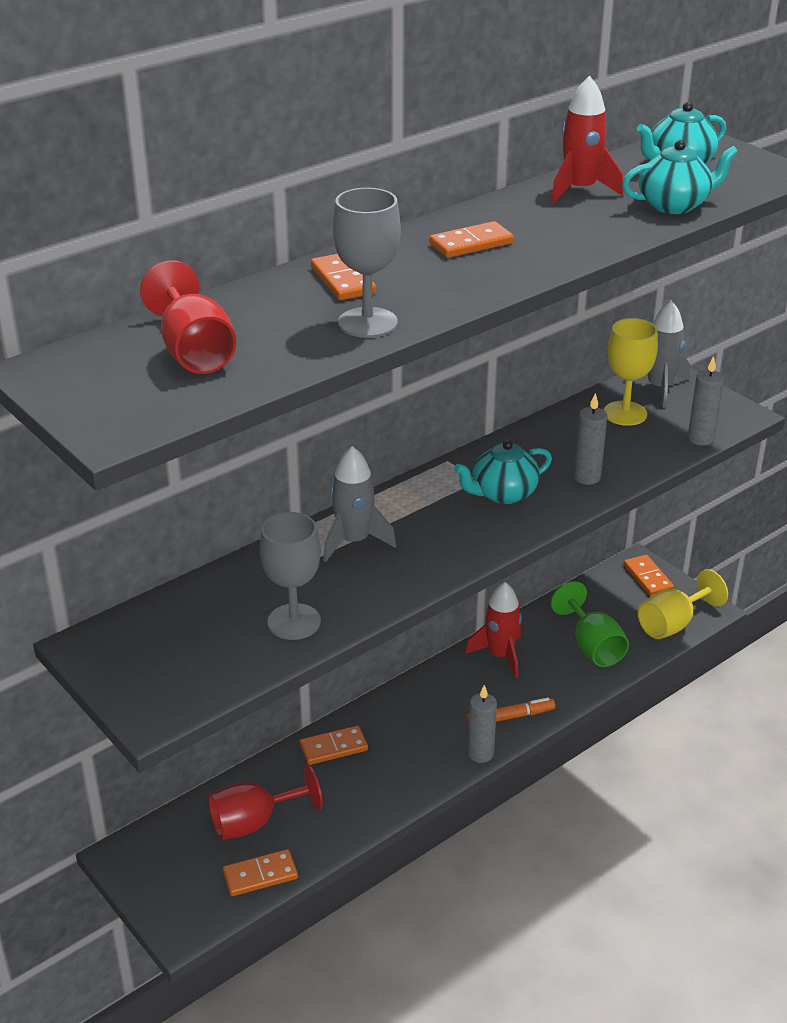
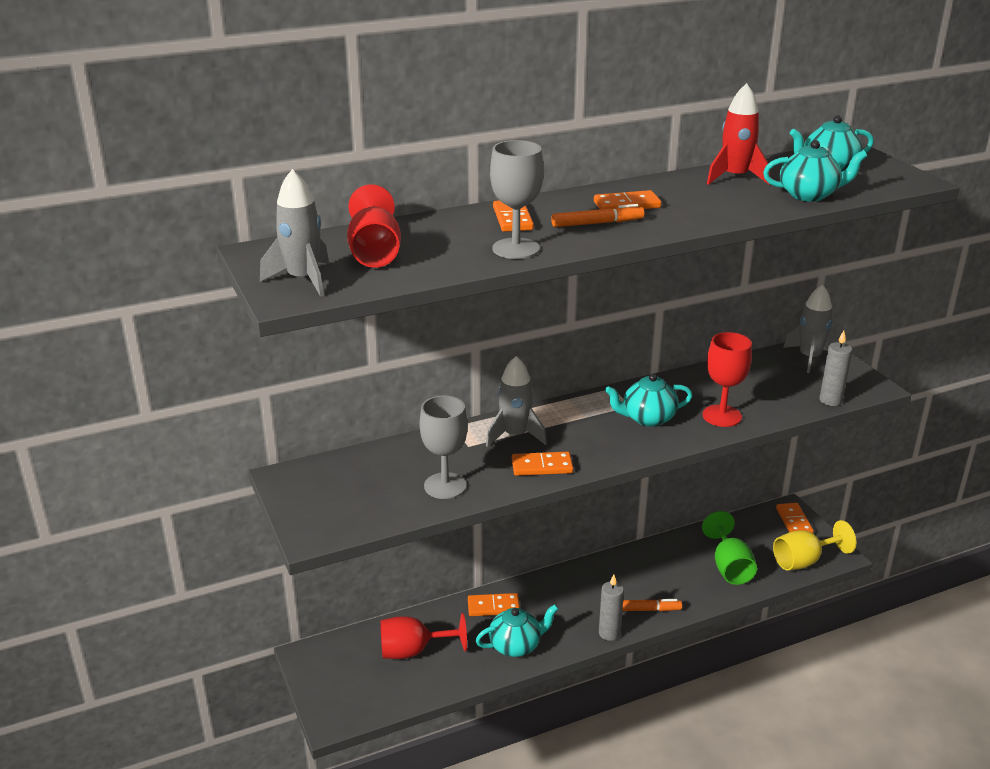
camera: 15 degrees right, 5 degrees down
(121, 403) = (303, 280): none -> grey rocket
(260, 875) = (404, 691): orange domino -> orange domino (542, 466)
(376, 790) = (516, 645): none -> turquoise teapot
(448, 274) = (597, 223): none -> orange marker
(500, 655) = (650, 561): red rocket -> none
(587, 477) = (722, 416): grey candle -> red goblet
(625, 413) = (772, 373): yellow goblet -> none

